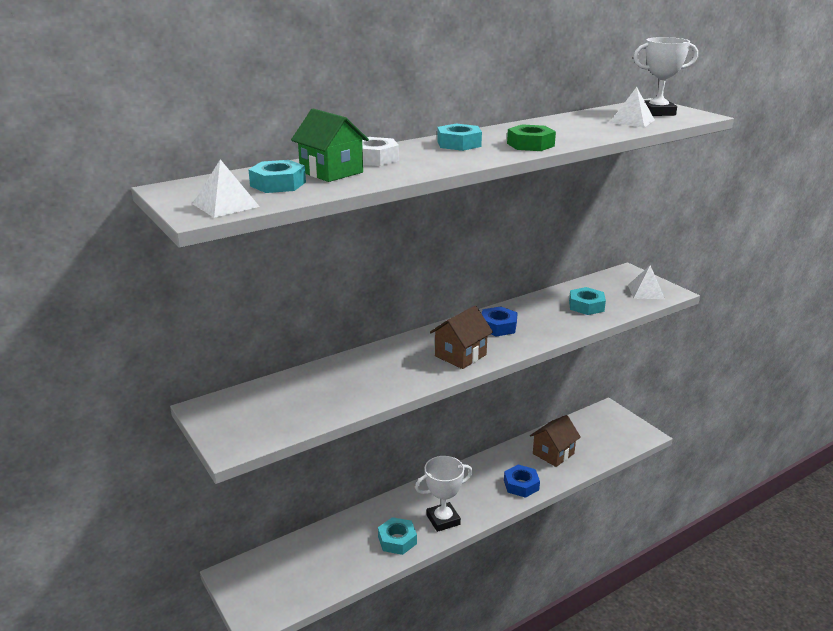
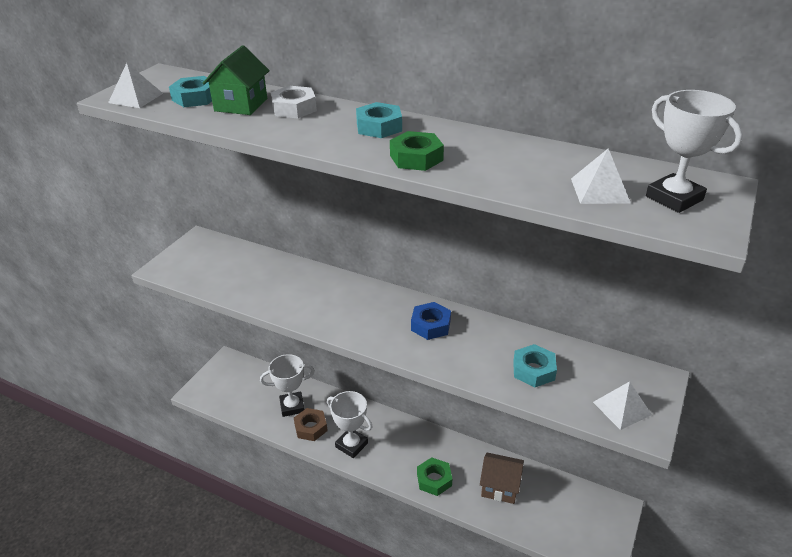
camera: 60 degrees right, 10 degrees up
(355, 544) = (292, 406): none -> white trophy
(397, 540) = (311, 427): turquoise nut -> brown nut
(460, 355) = (358, 322): brown house -> none
(521, 485) = (434, 479): blue nut -> green nut

